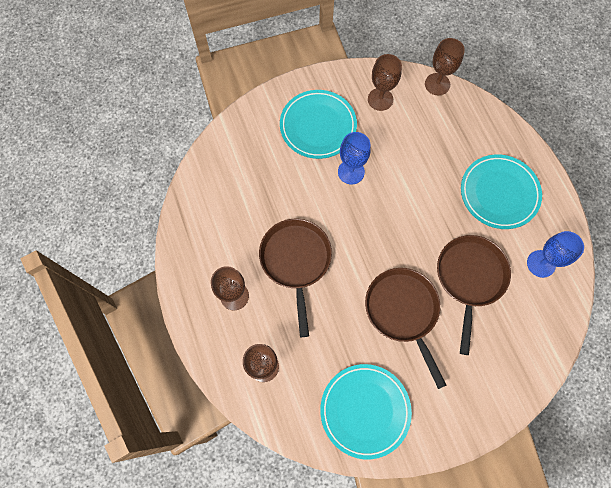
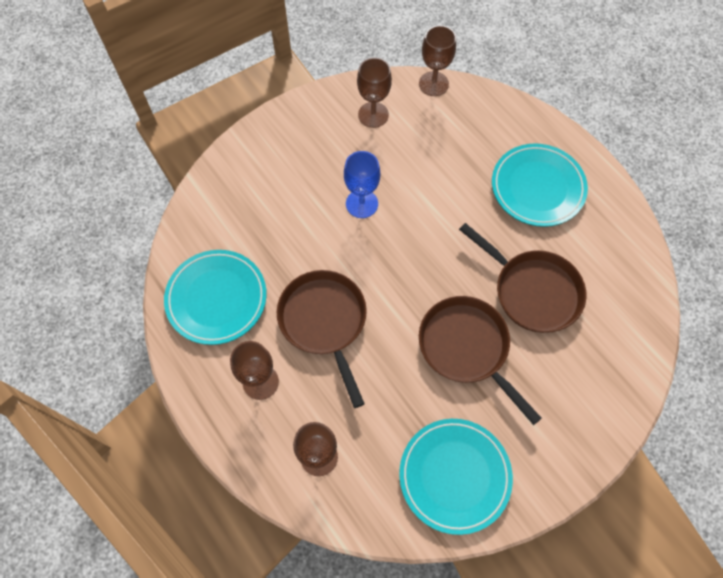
camera: 15 degrees left, 5 degrees down
(318, 126) = (309, 161): turquoise plate -> turquoise plate (216, 298)
(469, 278) = (532, 291): brown pan -> brown pan turned 135 degrees clockwise
(541, 263) = (607, 254): blue goblet -> none

